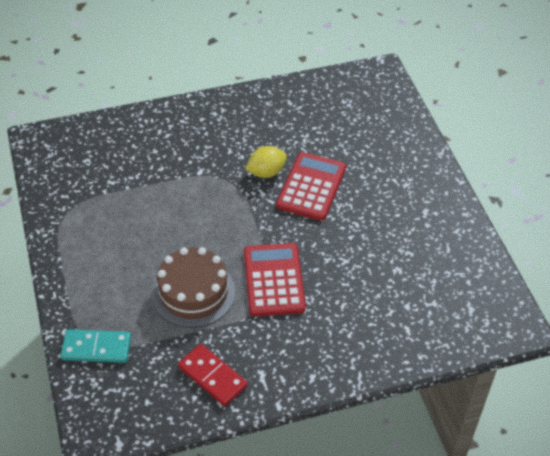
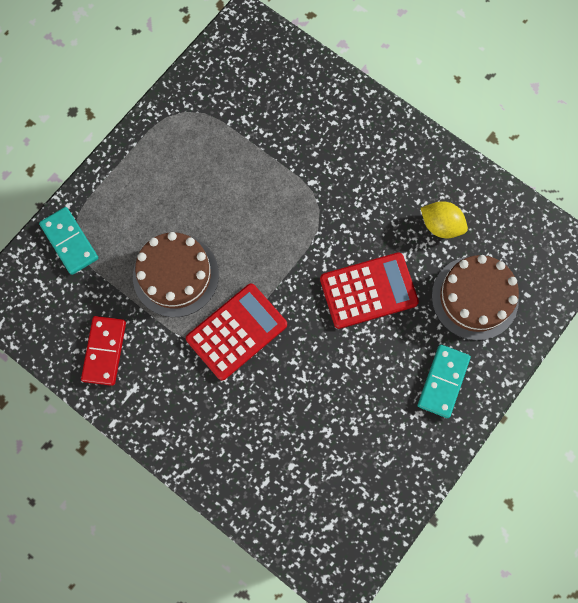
camera: 55 degrees right, 25 degrees up
(266, 172) = (355, 239): yellow lemon -> yellow lemon (441, 225)
(366, 136) = (474, 298): none -> brown cake
(412, 185) = (443, 381): none -> turquoise domino

